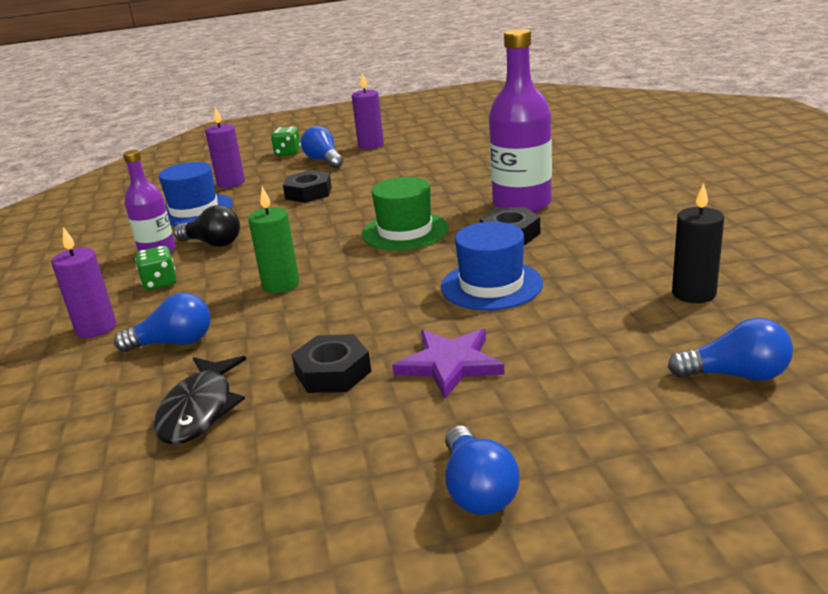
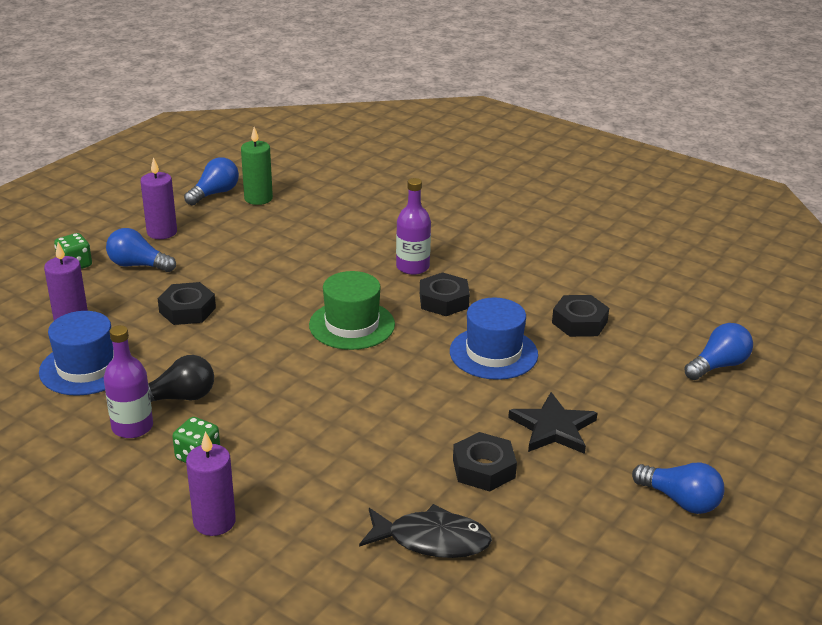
camera: 45 degrees left, 5 degrees up
(174, 343) = (316, 502): blue light bulb -> blue light bulb (215, 193)
(199, 410) = (432, 540): black fish -> black fish turned 45 degrees counterclockwise
(281, 284) = (322, 414): green candle -> green candle (258, 198)
(449, 364) = (553, 428): purple star -> black star
(522, 204) = (412, 267): purple bottle -> purple bottle, size x0.60
(620, 285) = (579, 322): none -> black nut
(693, 293) = (630, 313): black candle -> none

